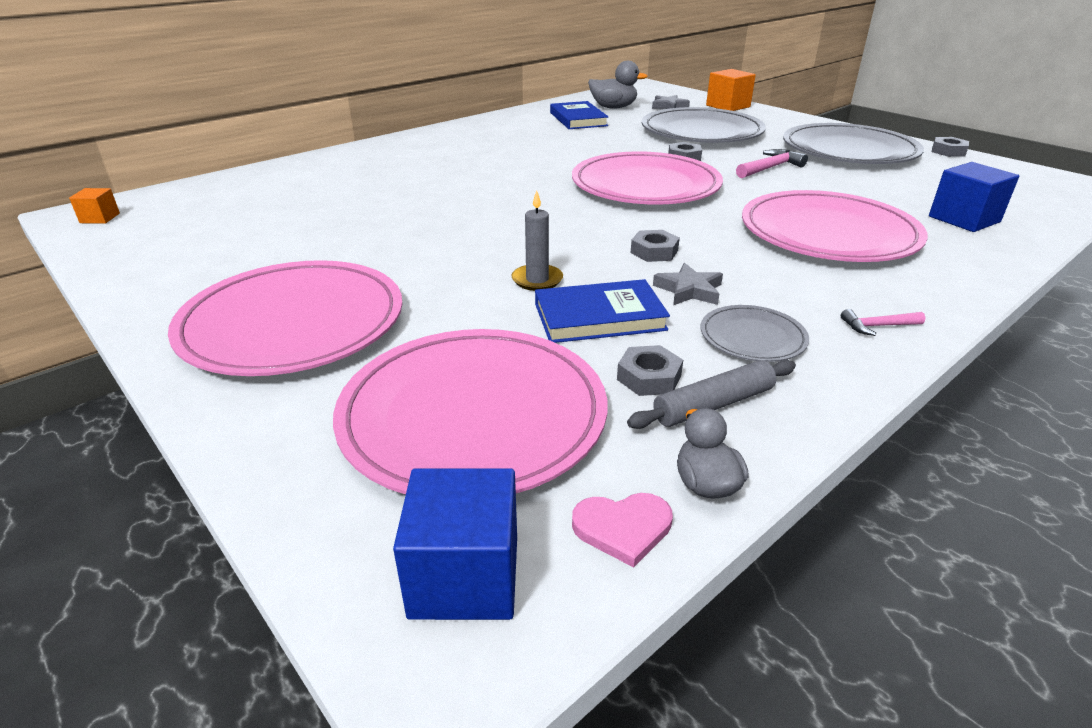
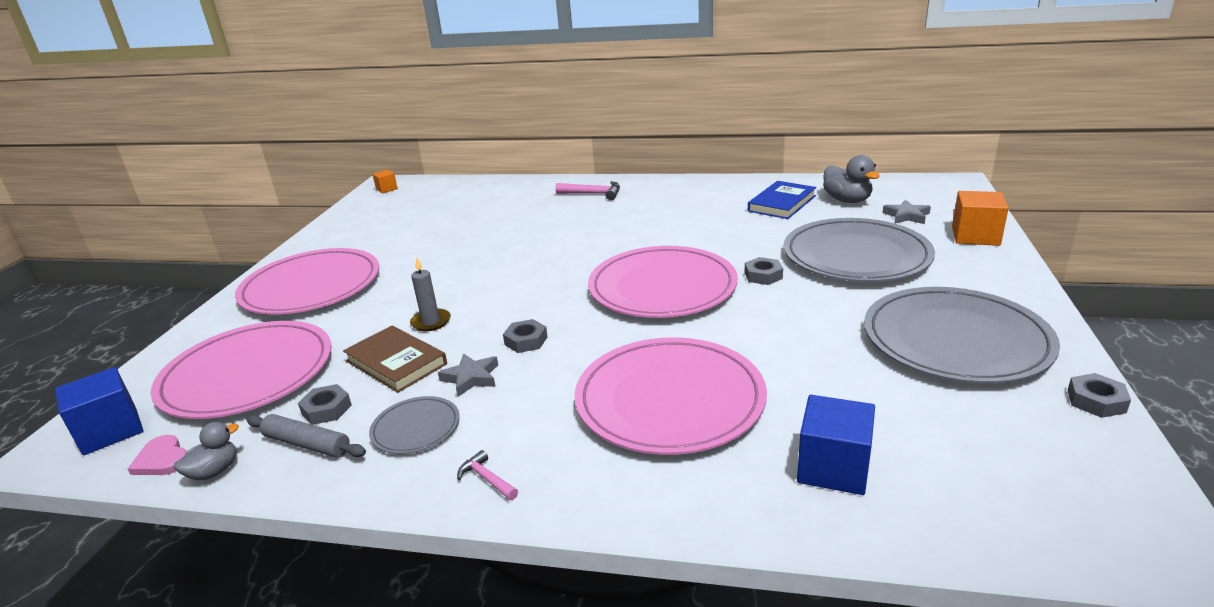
camera: 55 degrees right, 5 degrees down
(599, 317) = (396, 362): blue book -> brown book
(770, 168) = (808, 319): pink hammer -> pink hammer (593, 194)

